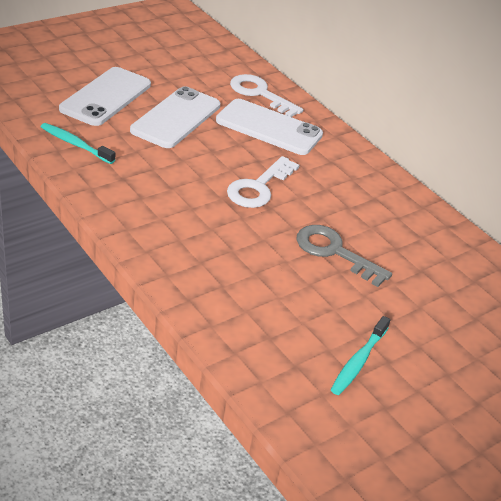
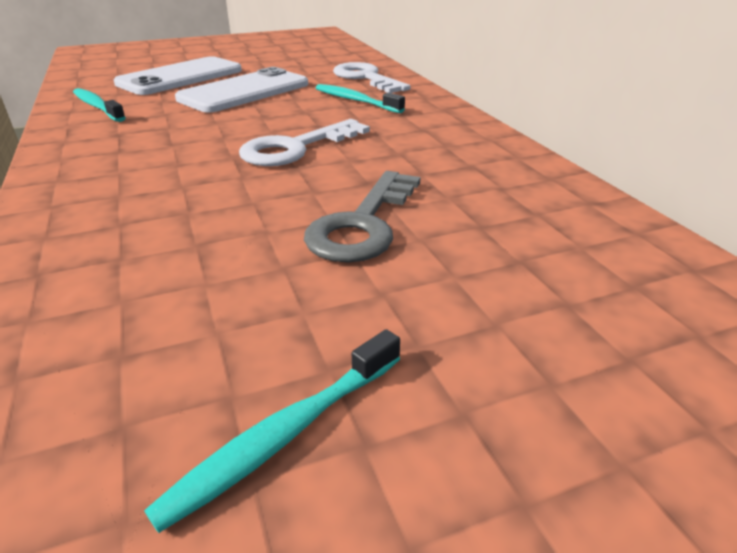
camera: 20 degrees right, 5 degrees down
(269, 128) = (356, 100): white phone -> turquoise toothbrush
(335, 252) = (363, 224): grey key -> grey key turned 120 degrees counterclockwise

